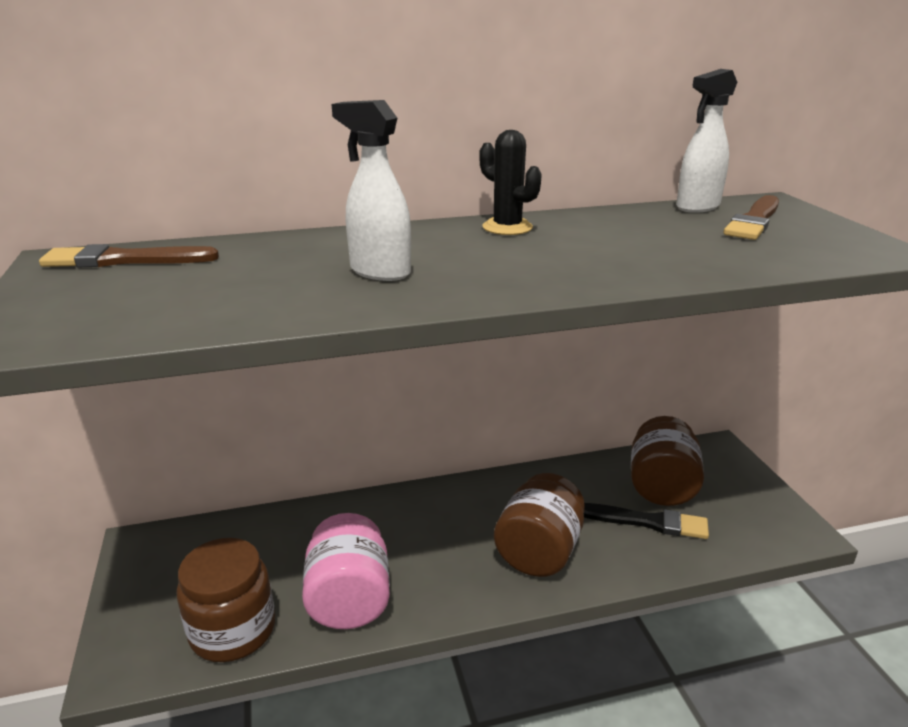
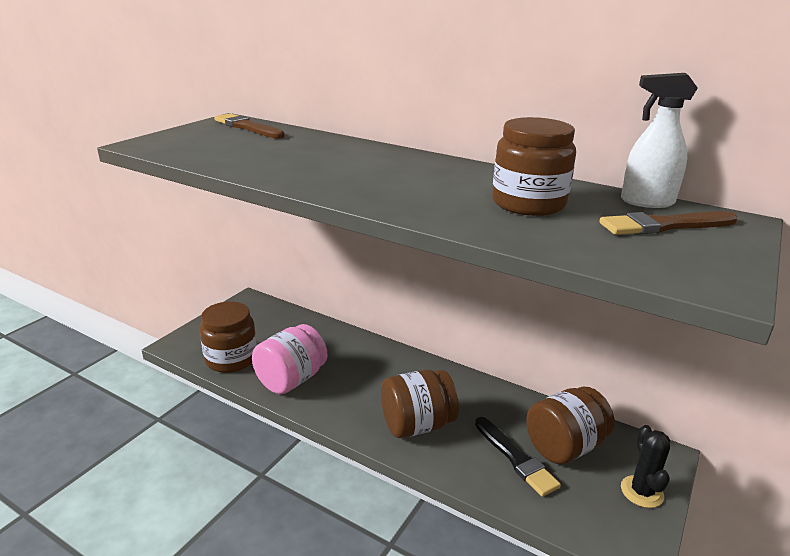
camera: 45 degrees right, 0 degrees up
(379, 272) = (327, 167): white spray bottle -> none
(507, 227) = (460, 169): black cactus -> black cactus (641, 492)
(641, 238) = (528, 203): none -> brown jar

